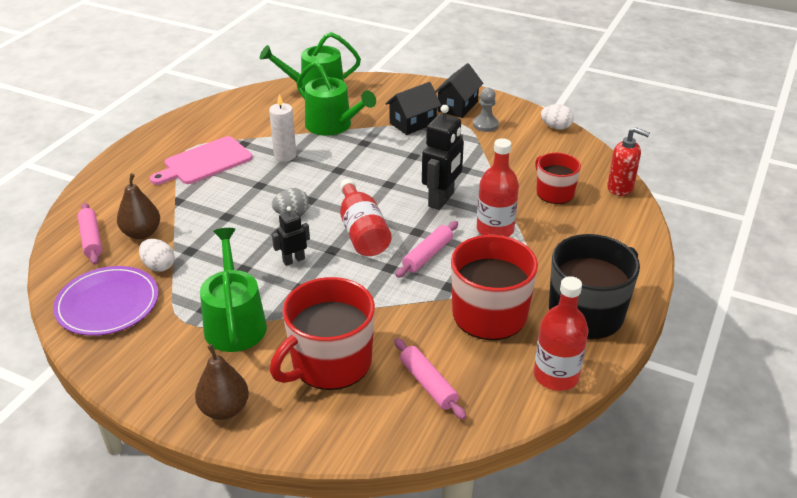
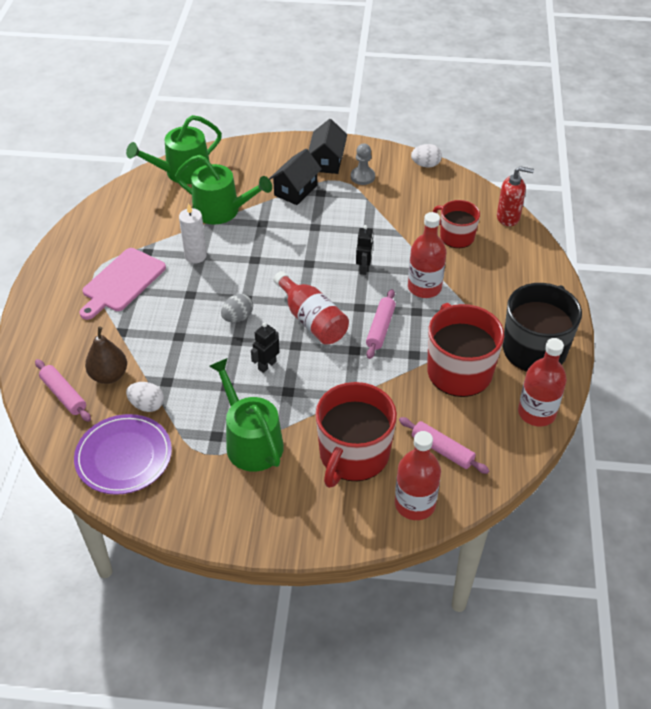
camera: 20 degrees left, 10 degrees up
(224, 409) = (290, 523): brown pear -> none
(367, 429) = (415, 504): none -> red bottle
(441, 200) = (364, 268): black robot -> black robot, size x0.57

